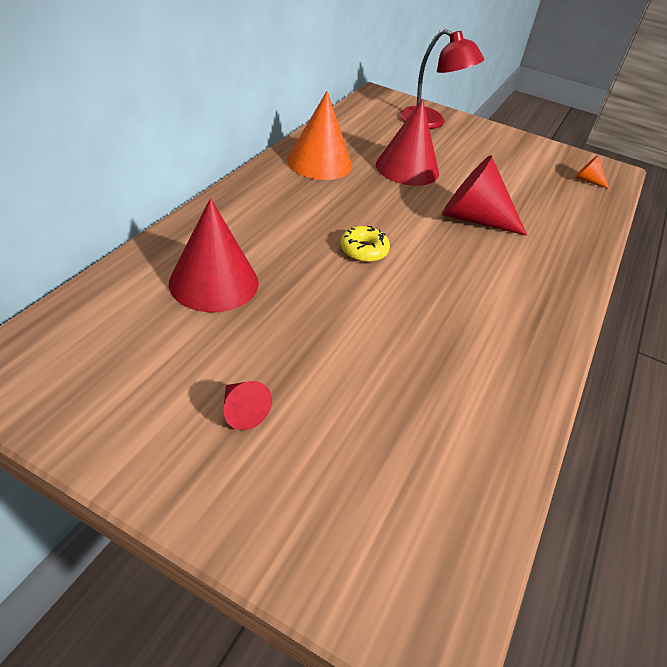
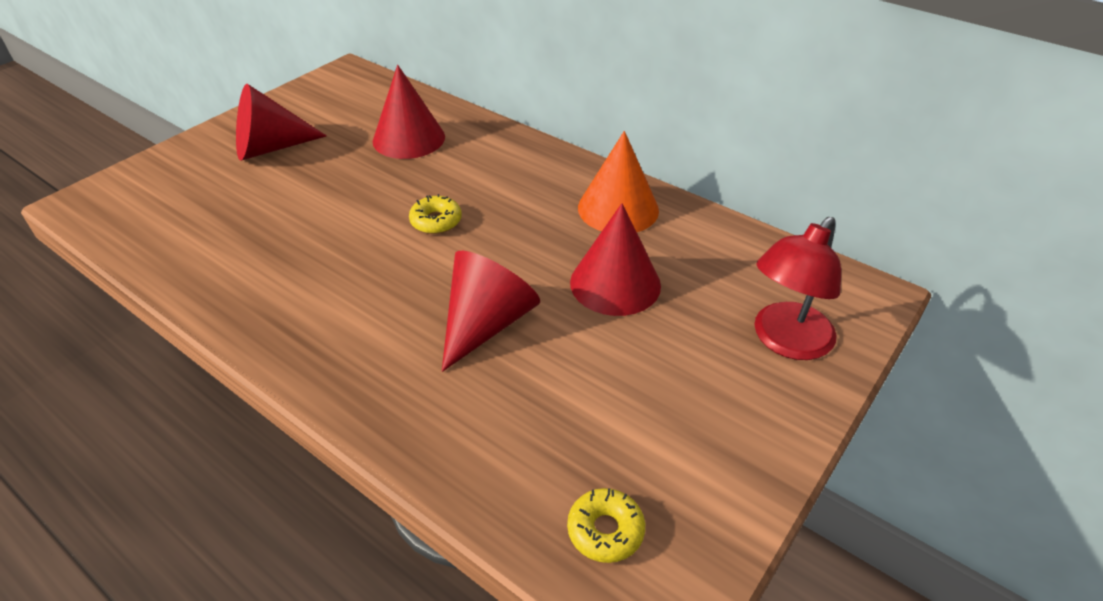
camera: 105 degrees right, 0 degrees up
(242, 411) = (271, 148): red cone -> red cone, size x2.14
(587, 180) = (605, 530): orange cone -> yellow donut

